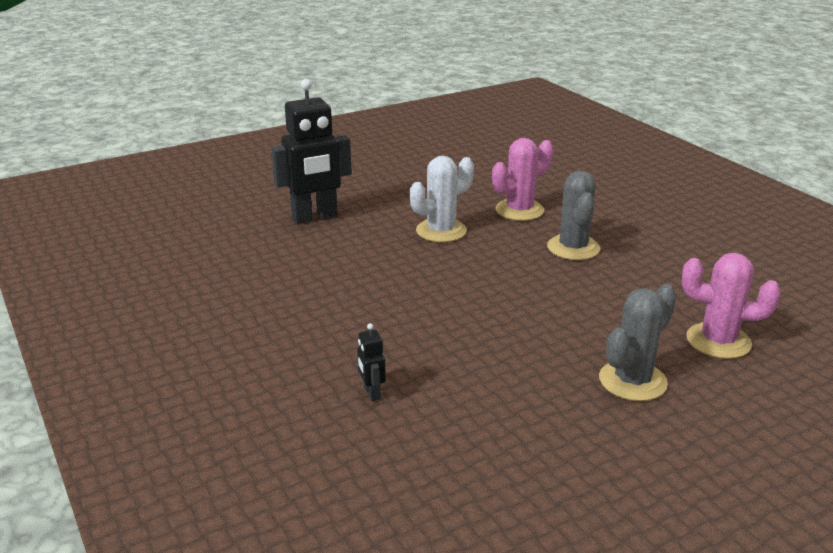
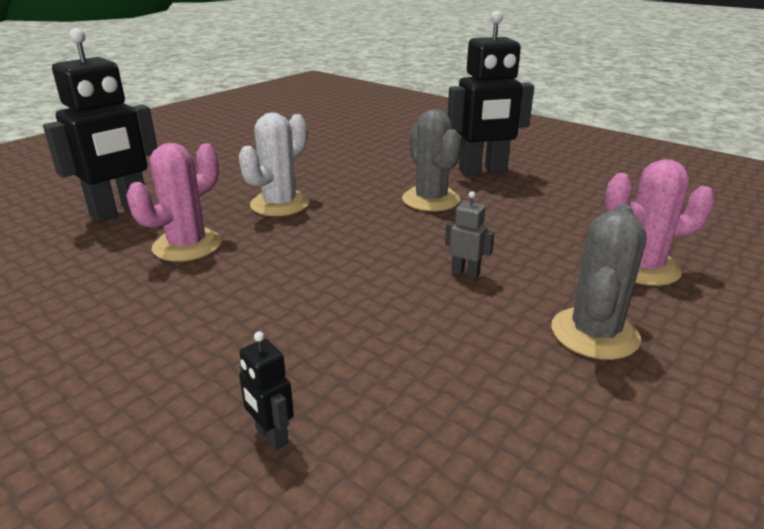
camera: 20 degrees left, 0 degrees up
(519, 210) = (355, 173): pink cactus -> pink cactus (187, 245)
(562, 317) = (465, 273): none -> grey robot
(641, 227) = (483, 171): none -> black robot

